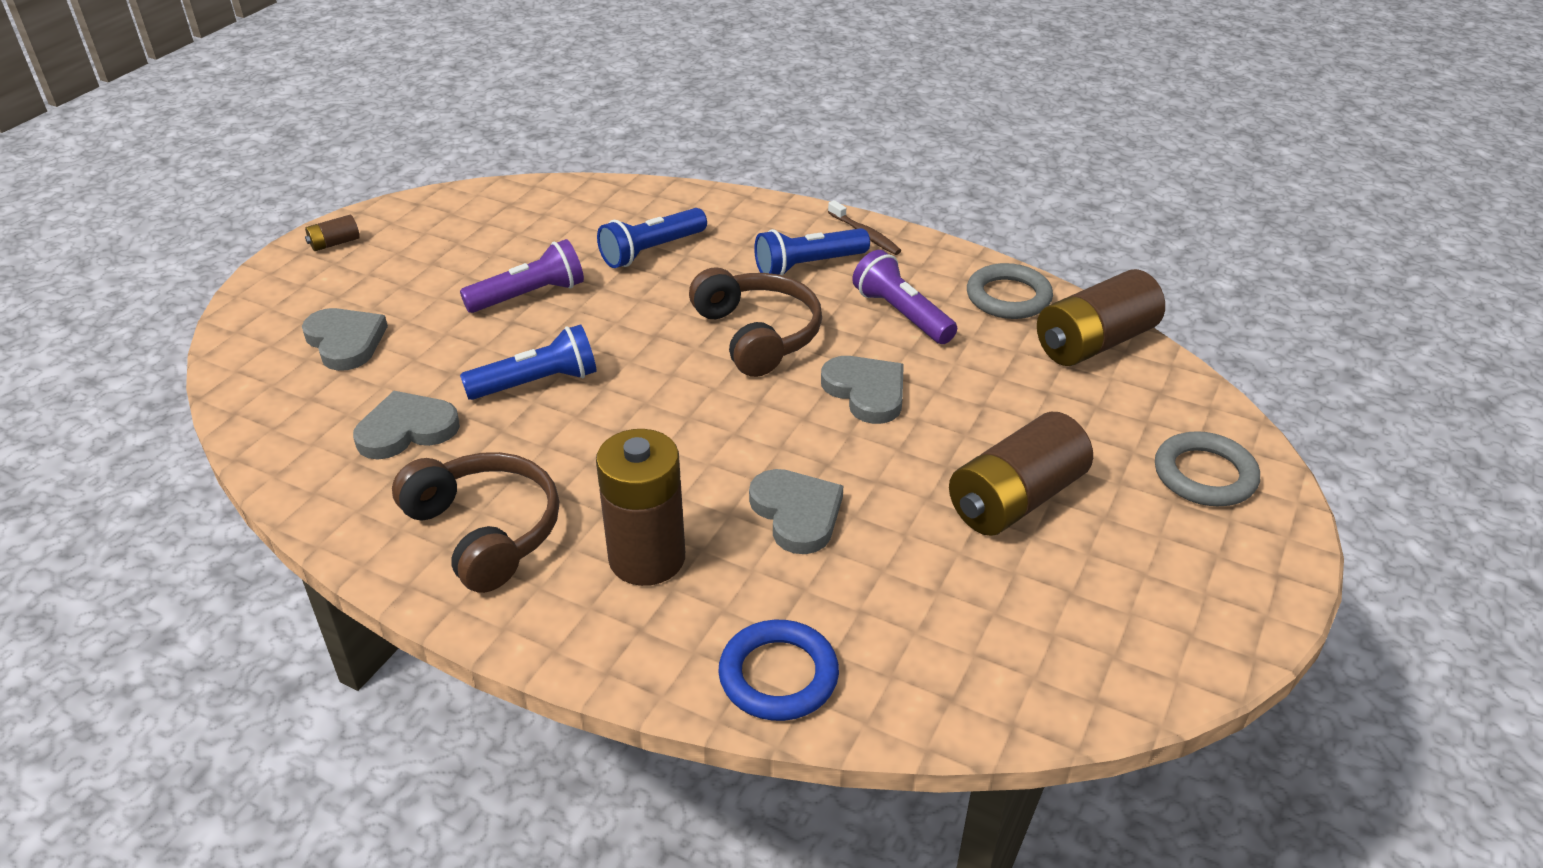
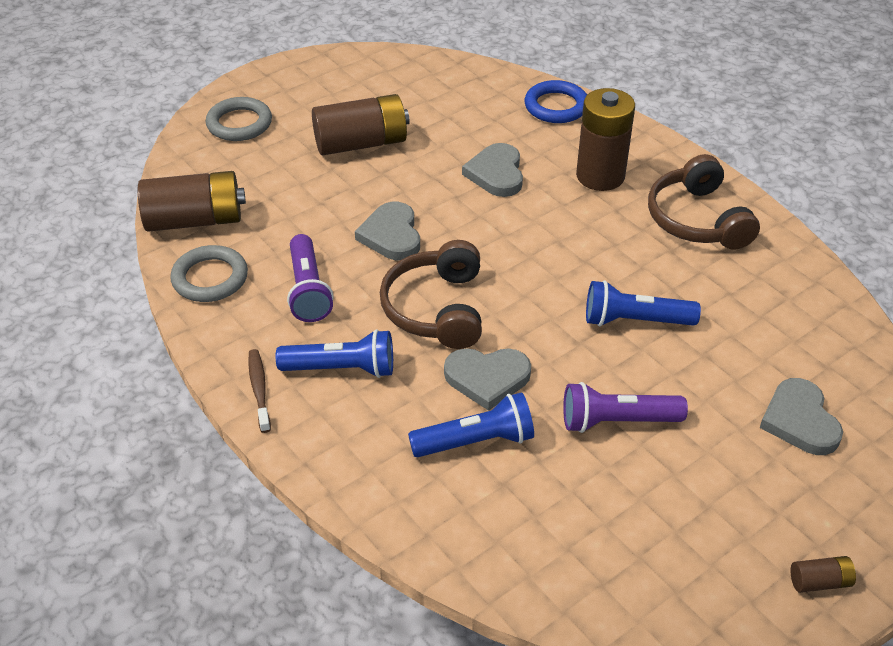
camera: 155 degrees left, 5 degrees up
(406, 430) = (746, 310): grey heart -> grey heart (487, 378)

